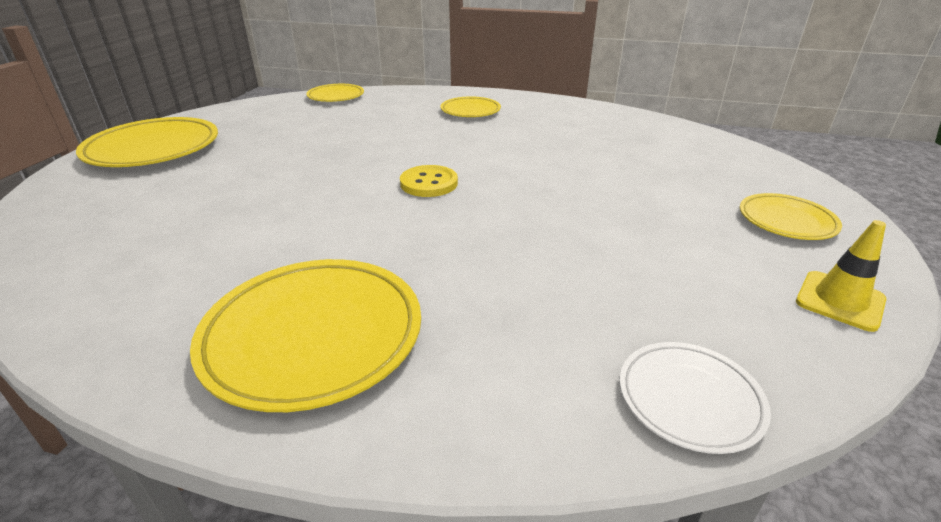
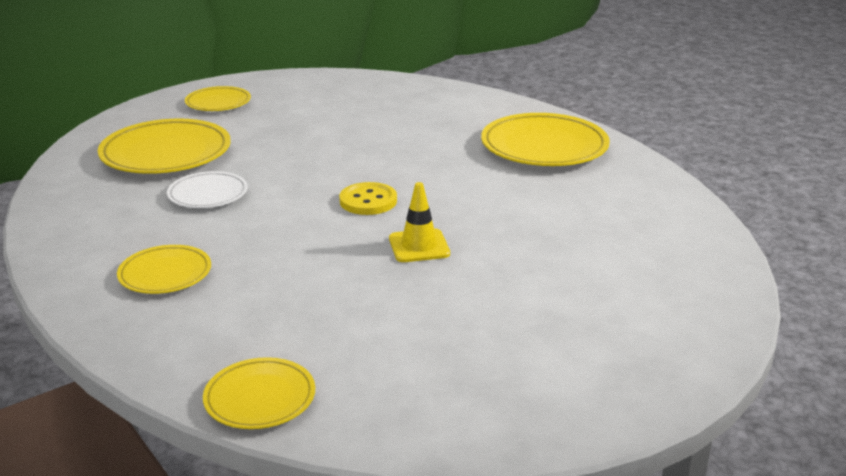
camera: 140 degrees left, 5 degrees down
(153, 149) = (598, 366): yellow plate -> yellow plate (166, 153)
(689, 399) = (419, 87): white plate -> white plate (208, 194)
(840, 301) = (294, 81): yellow traffic cone -> yellow traffic cone (419, 246)

